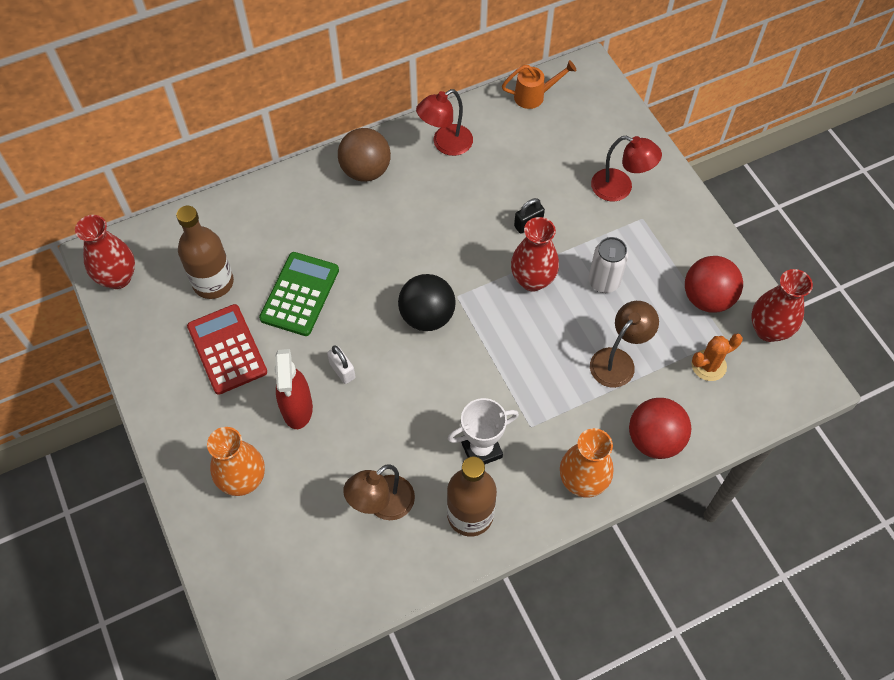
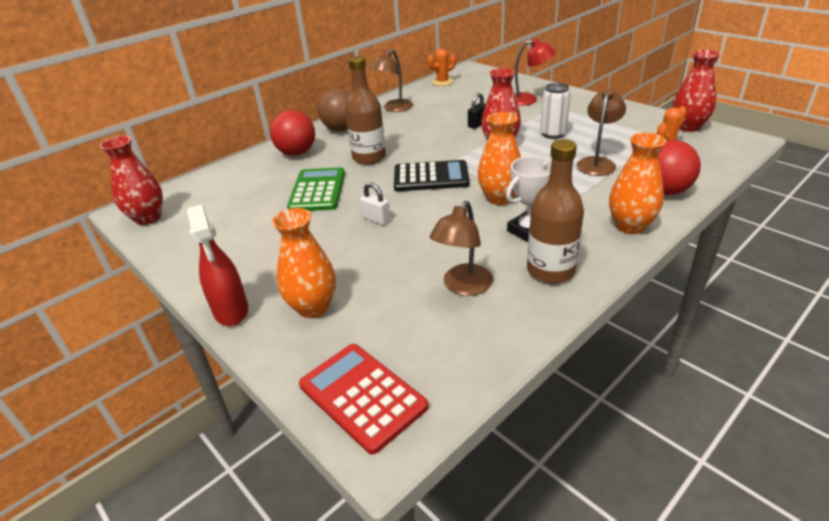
camera: 15 degrees left, 25 degrees down
(213, 282) = (238, 201): brown bottle -> brown bottle (369, 157)
(227, 349) = (264, 232): red calculator -> red calculator (362, 396)
(297, 409) = (346, 249): red spray bottle -> red spray bottle (231, 311)
(427, 316) = (431, 177): black ball -> black calculator
(445, 144) = (394, 109): red lamp -> brown lamp
(480, 384) = (499, 198): none -> orange vase
(535, 96) = (442, 82): orange watering can -> orange cactus
(707, 298) = (631, 125): red ball -> red ball (297, 153)

